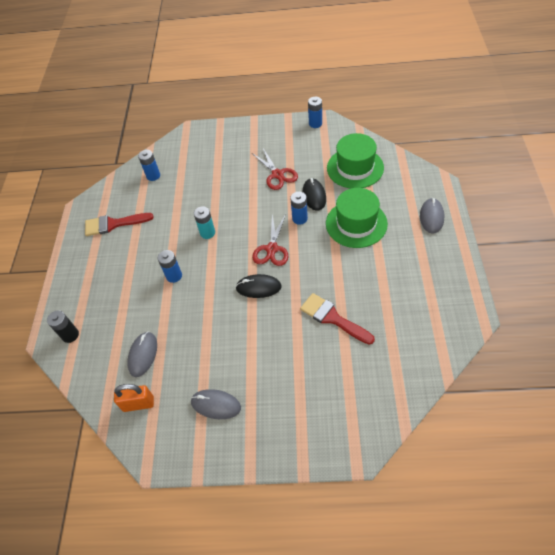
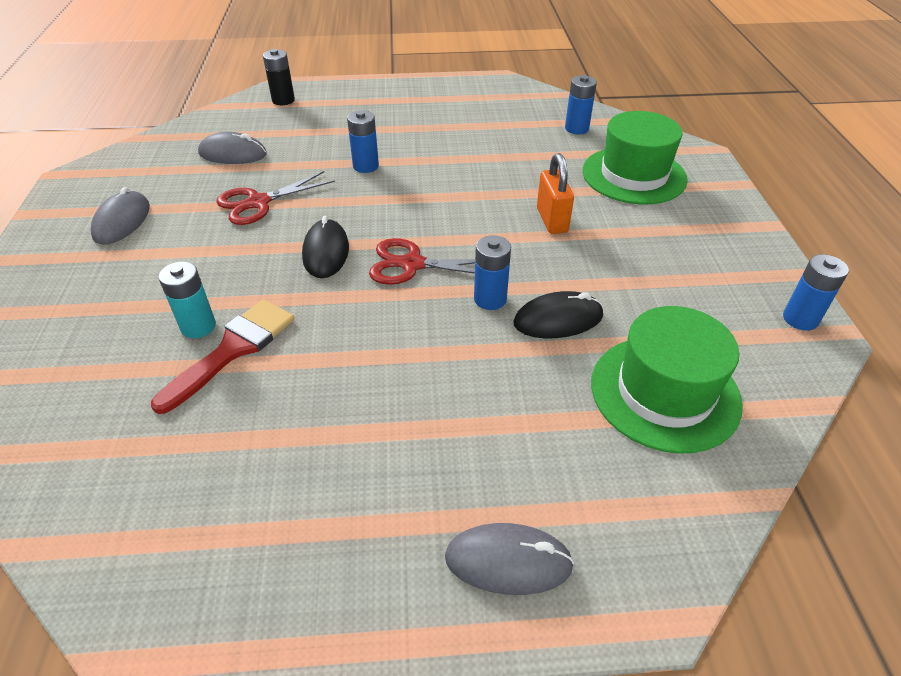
camera: 80 degrees right, 10 degrees down
(113, 224) = (470, 107): red brush -> none
(138, 404) = (158, 158): orange padlock -> orange padlock (552, 220)
(207, 233) = (452, 190): turquoise battery -> turquoise battery (198, 326)
(277, 174) = (611, 264): red scissors -> red scissors (258, 203)
(356, 223) = (479, 391): green hat -> green hat (634, 175)

